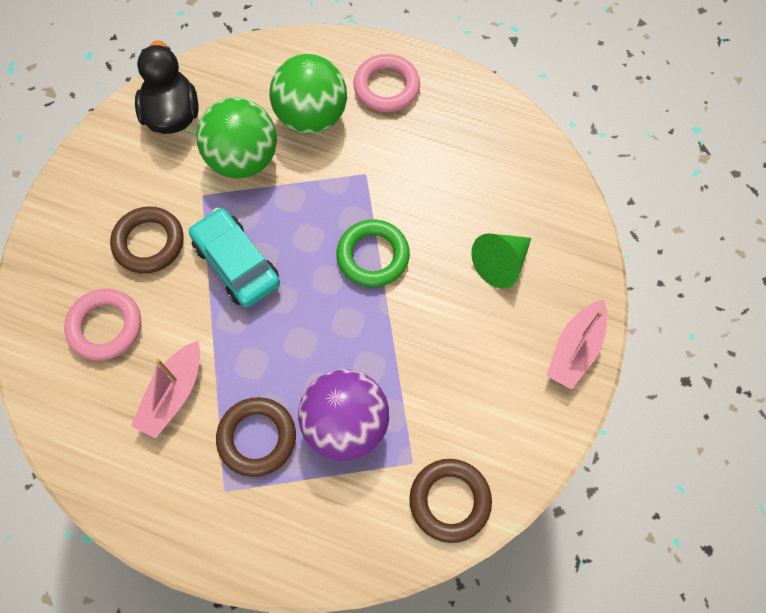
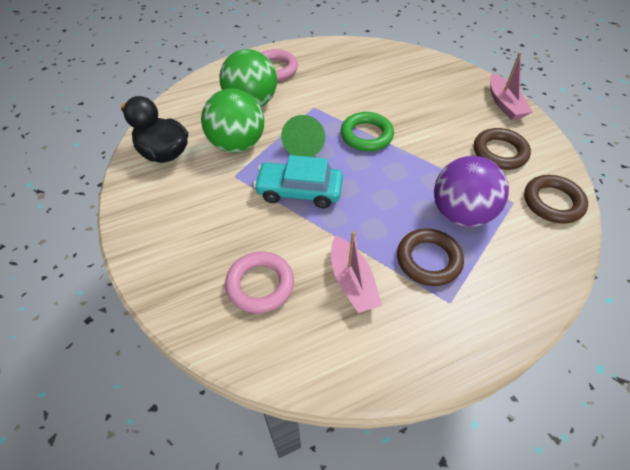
camera: 45 degrees left, 15 degrees down
(149, 243) = (231, 221): brown ring -> brown ring (499, 152)
(501, 264) = (427, 97): green cone -> green cone (304, 145)

